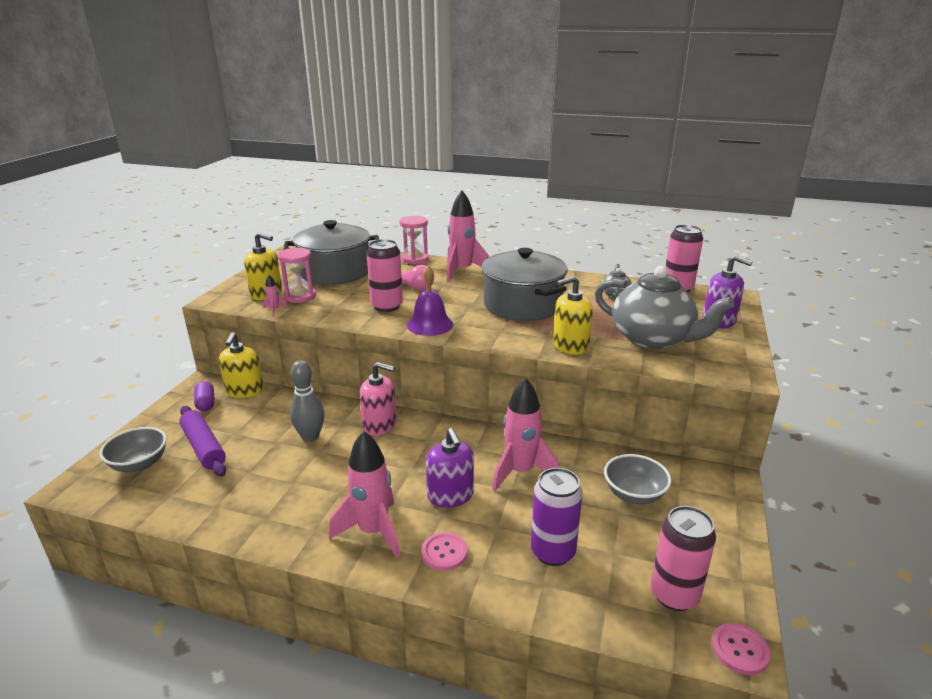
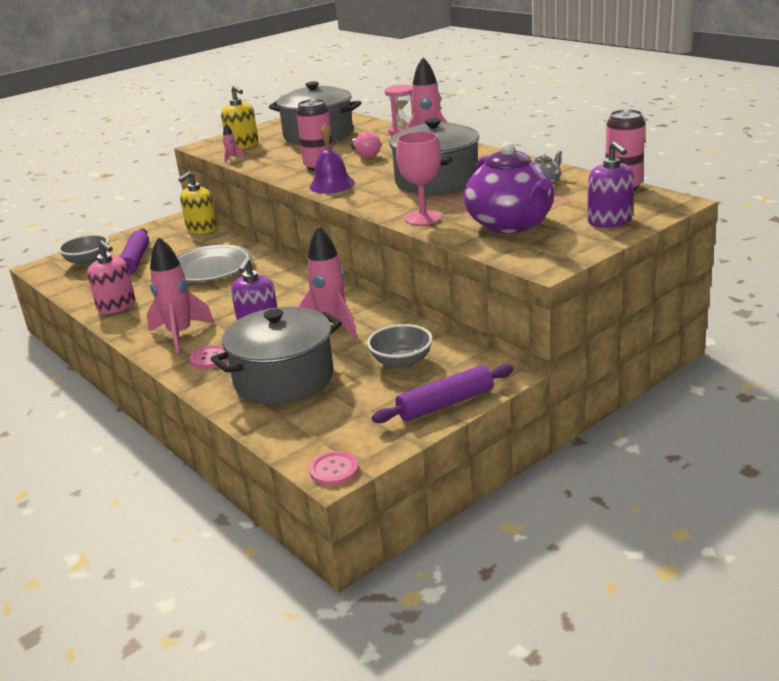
camera: 35 degrees right, 0 degrees up
(206, 403) = (167, 233): purple capsule -> none
(300, 296) = (264, 151): pink hourglass -> none
(310, 437) = (210, 268): grey bowling pin -> grey plate
(380, 425) = (268, 271): pink soap dispenser -> pink soap dispenser (117, 306)
(553, 552) = (284, 379): purple can -> grey pot
(570, 346) = (423, 218): yellow soap dispenser -> pink goblet
(653, 339) = (510, 225): grey teapot -> purple teapot
(674, 595) = (335, 428): pink can -> none
(727, 528) = (445, 404): none -> purple rolling pin

